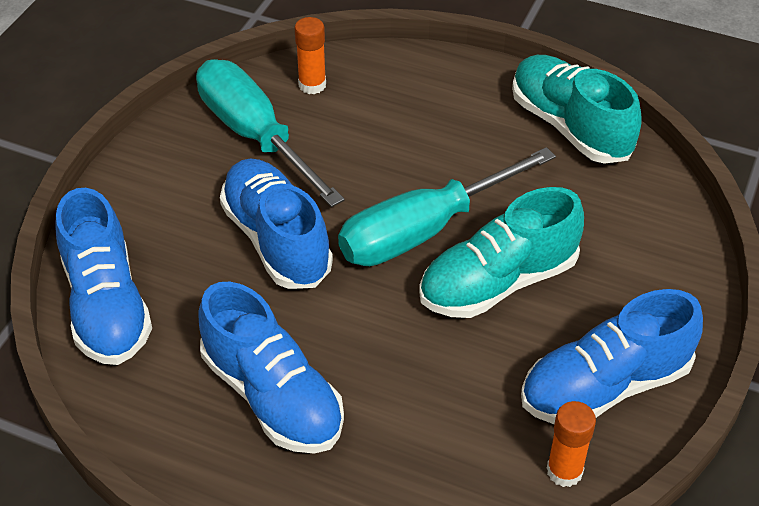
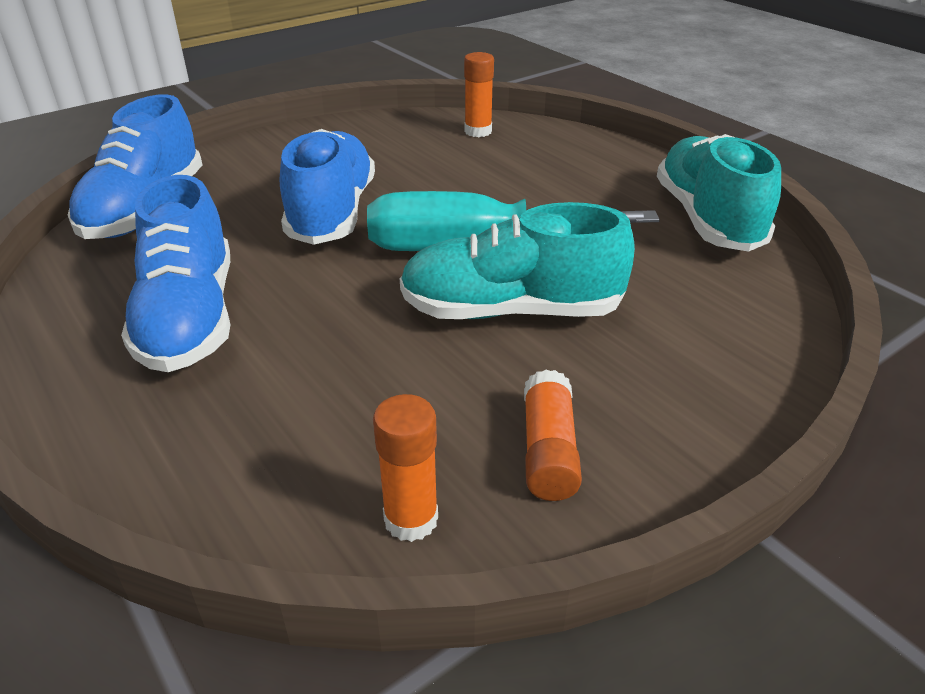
camera: 30 degrees right, 10 degrees down
(255, 136) = (394, 147): turquoise screwdriver -> none
(605, 386) = (548, 451): blue shoe -> orange glue stick

